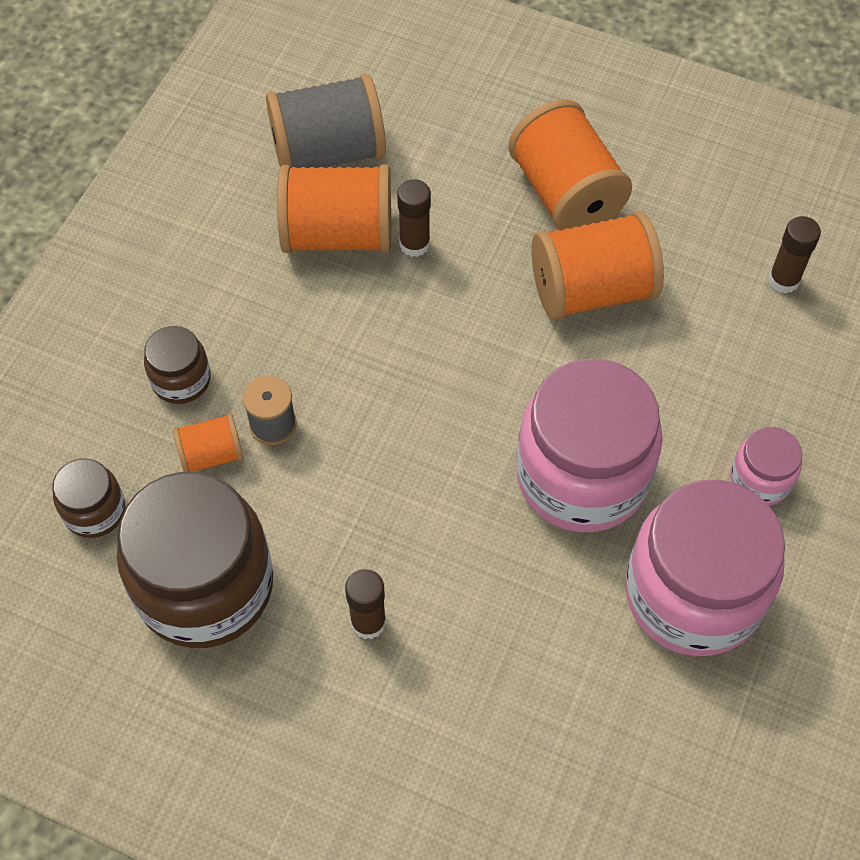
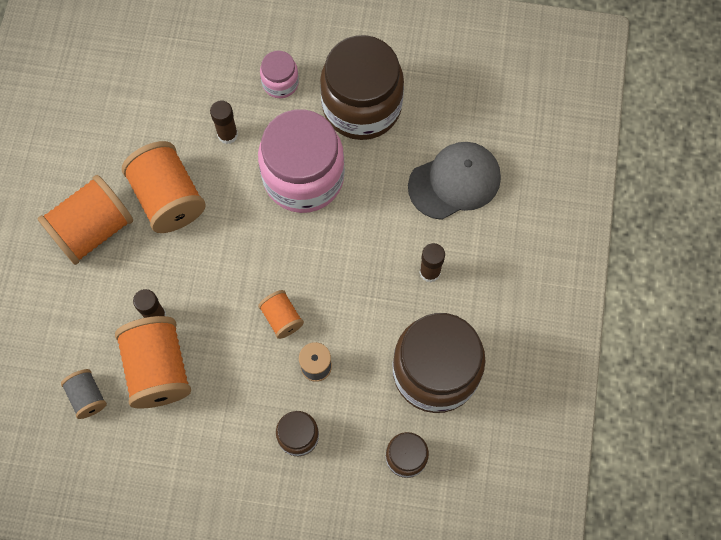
camera: 105 degrees left, 10 degrees up
(211, 454) = (347, 397): orange spool -> orange spool (282, 318)
(328, 152) = (87, 397): grey spool -> grey spool, size x0.52
(517, 708) = (455, 181): none -> grey cap
(693, 594) = (362, 106): pink jar -> brown jar
(783, 280) = (136, 89): brown glue stick -> brown glue stick (227, 135)

